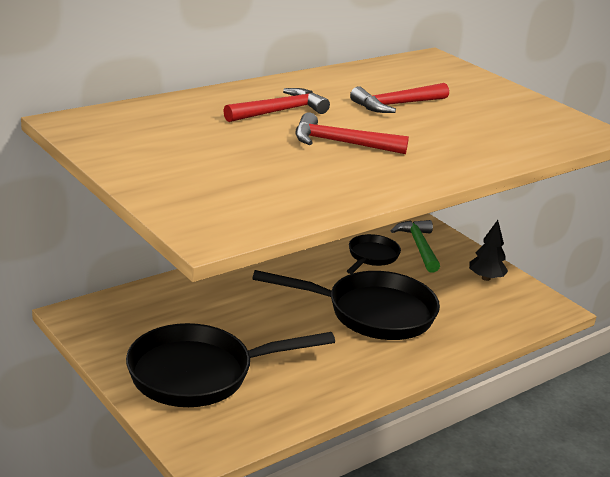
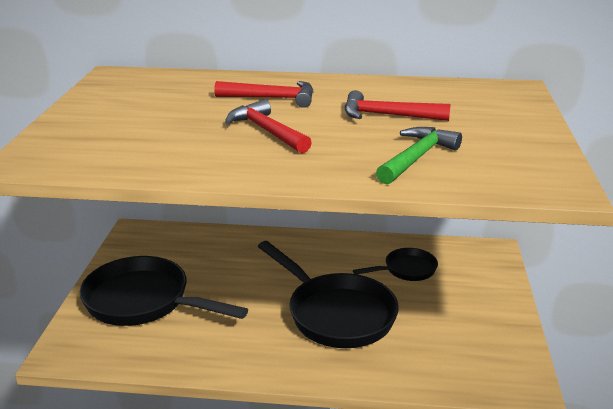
camera: 45 degrees right, 0 degrees up
(419, 246) = (465, 277): green hammer -> green hammer (417, 157)
(486, 278) = (491, 328): black tree -> none

